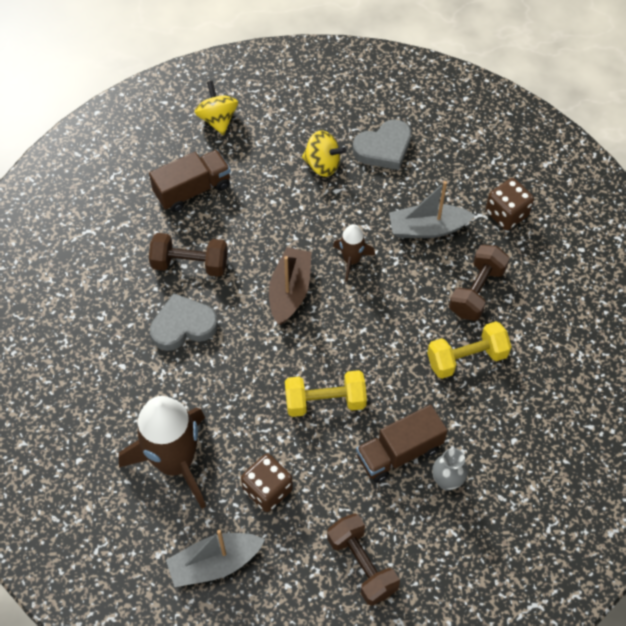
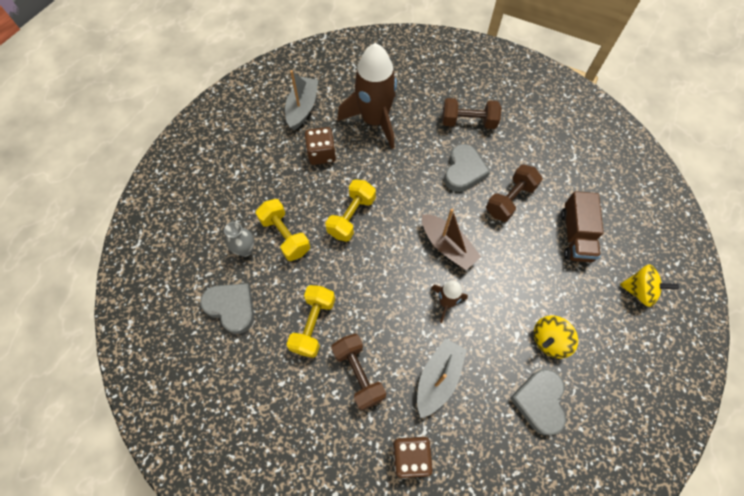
camera: 125 degrees right, 5 degrees up
(362, 564) = (240, 173): brown dumbbell -> brown dumbbell (468, 122)
(399, 452) = (285, 236): brown truck -> yellow dumbbell
(514, 445) = (231, 307): none -> grey heart

